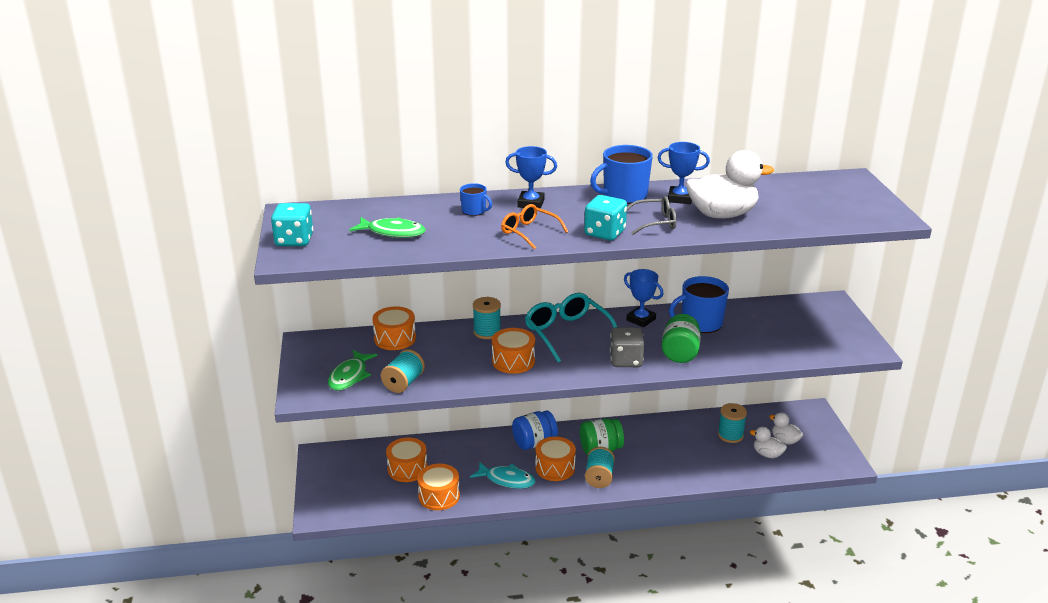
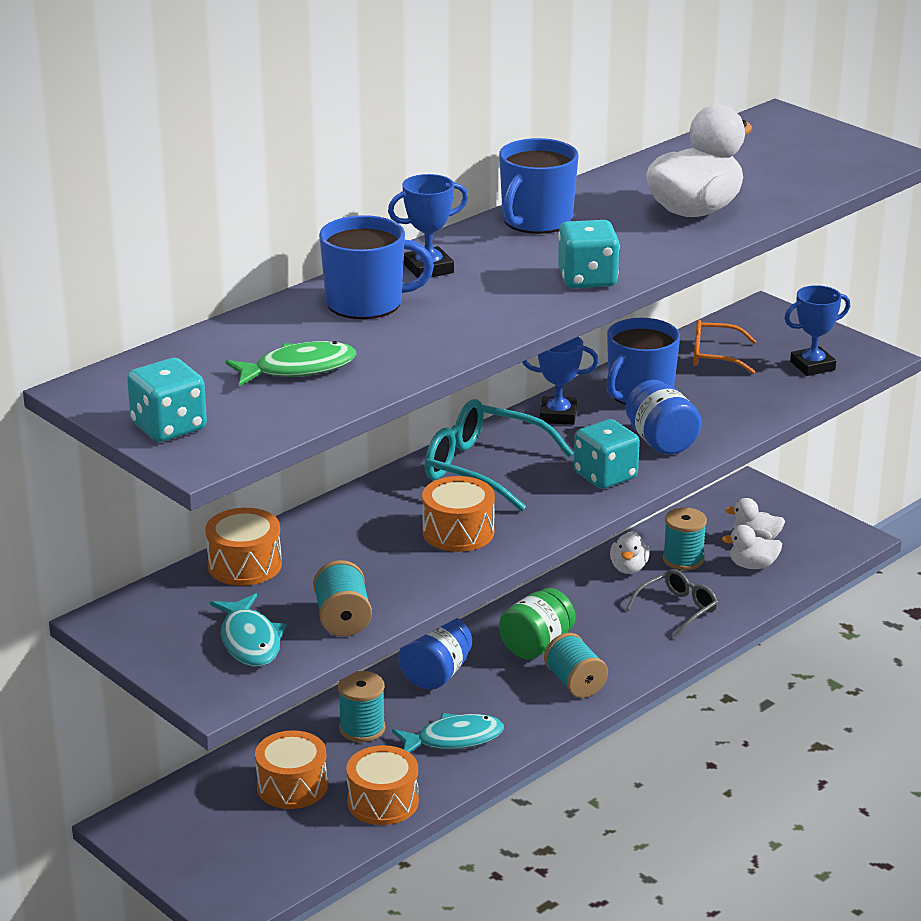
camera: 35 degrees left, 0 degrees up
(350, 376) = (250, 641): green fish -> turquoise fish
(474, 211) = (366, 303): blue mug -> blue mug, size x1.88
(487, 332) = (369, 507): turquoise spool -> turquoise spool (362, 728)
(529, 232) = (488, 309): orange glasses -> orange glasses (714, 356)
(555, 468) = (502, 695): orange drum -> none
(626, 360) = (605, 476): grey dice -> turquoise dice
(655, 222) = (629, 246): grey glasses -> grey glasses (678, 609)
(680, 198) = (613, 204): blue trophy -> blue trophy (812, 366)
(680, 353) = (661, 442): green jar -> blue jar
(694, 428) = (628, 568): none -> white duck

